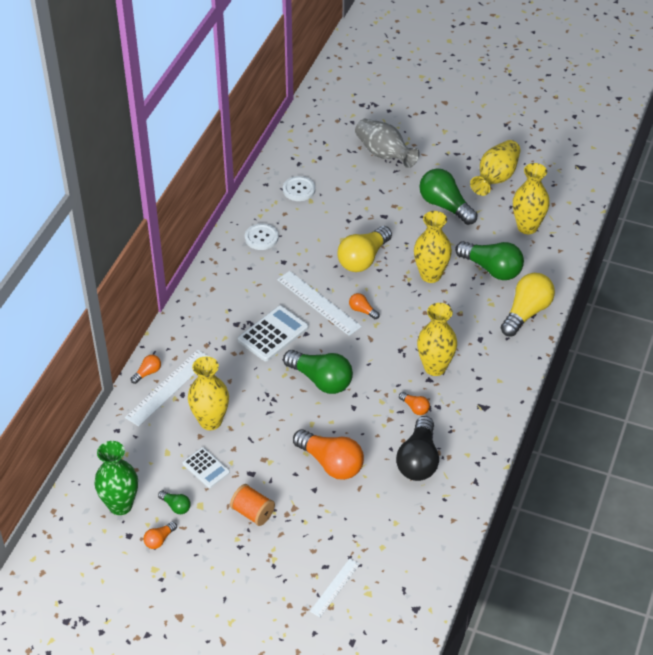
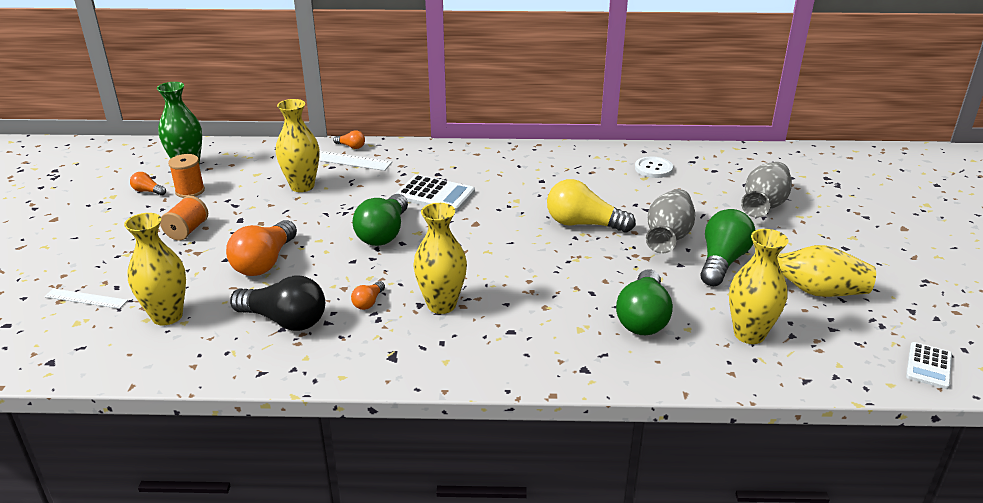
camera: 70 degrees right, 15 degrees down
(176, 506) = (190, 191): green light bulb -> orange spool
(206, 468) = (241, 196): white calculator -> white calculator (929, 366)
(261, 238) = (565, 163): white button -> none
(318, 303) = (496, 211): white ruler -> none
(362, 310) = (503, 239): orange light bulb -> none
(402, 220) = (668, 237): none -> grey vase
(418, 460) = (285, 320): black light bulb -> black light bulb turned 150 degrees counterclockwise
(430, 275) = (594, 273): yellow vase -> yellow vase (167, 316)
(526, 312) = (585, 363): yellow light bulb -> none

